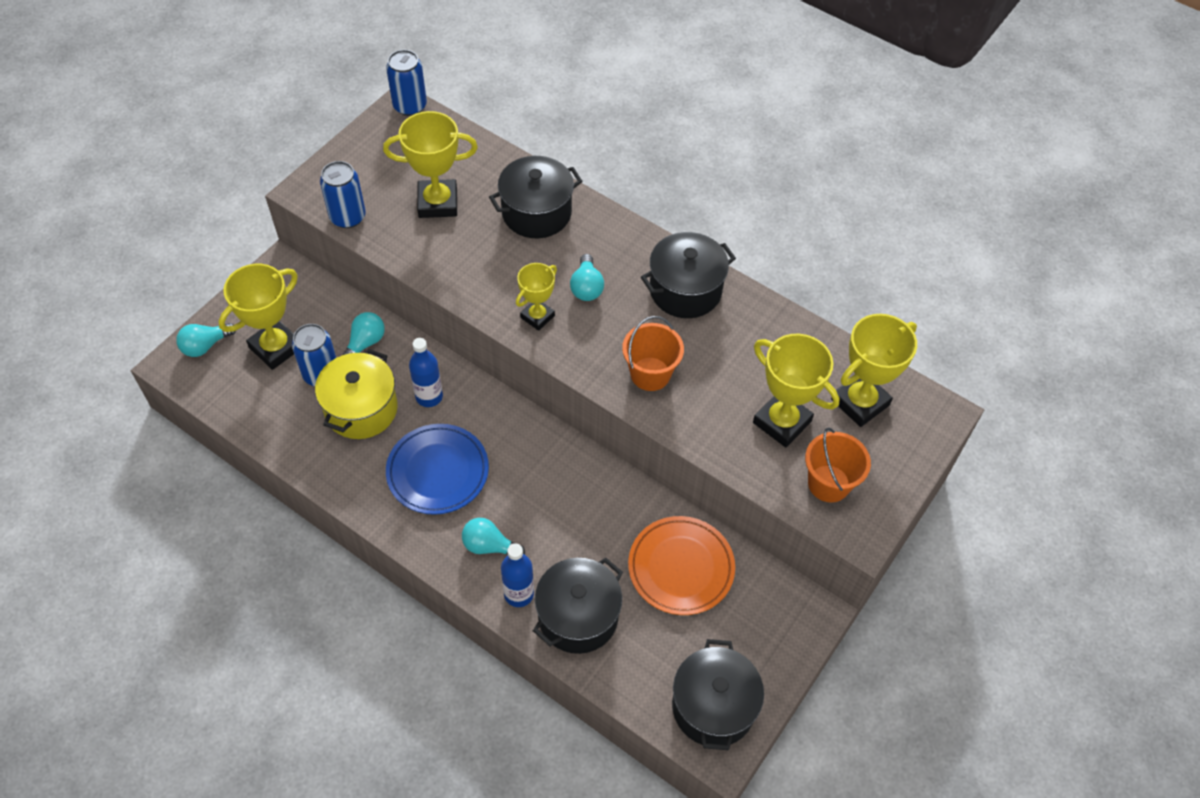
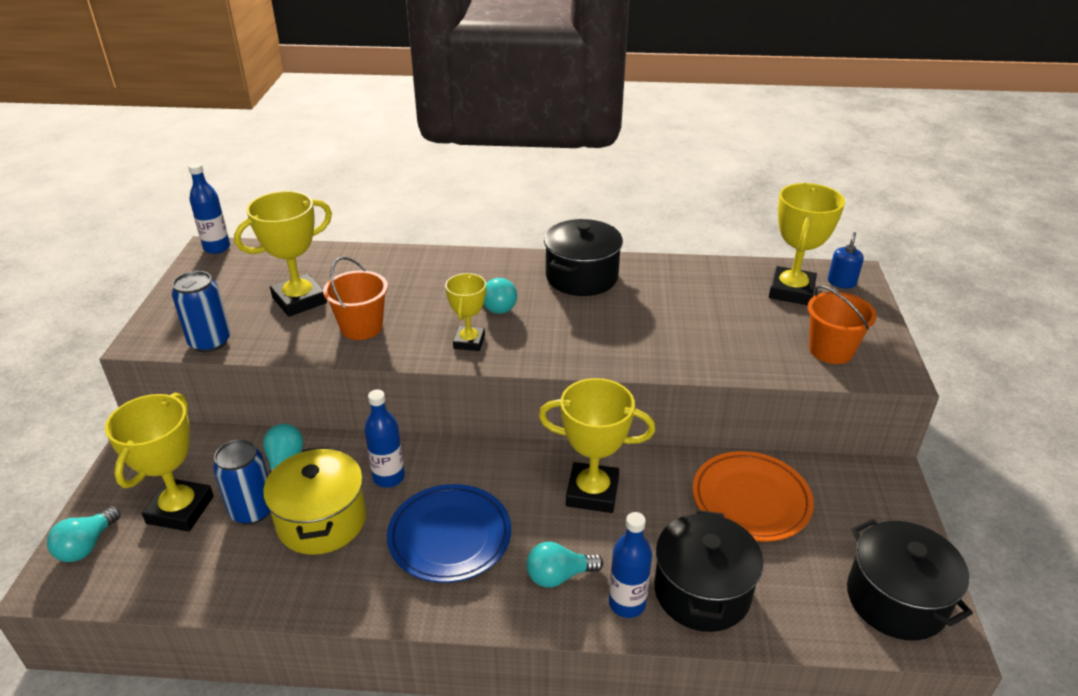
camera: 30 degrees left, 20 degrees down
(410, 106) = (217, 248): blue can -> blue bottle
(536, 213) = (402, 275): black pot -> none
(650, 374) = (610, 340): orange bucket -> orange bucket (361, 327)
(782, 422) = (750, 327): yellow trophy -> yellow trophy (592, 492)
(919, 416) = (841, 282): none -> blue soap dispenser

